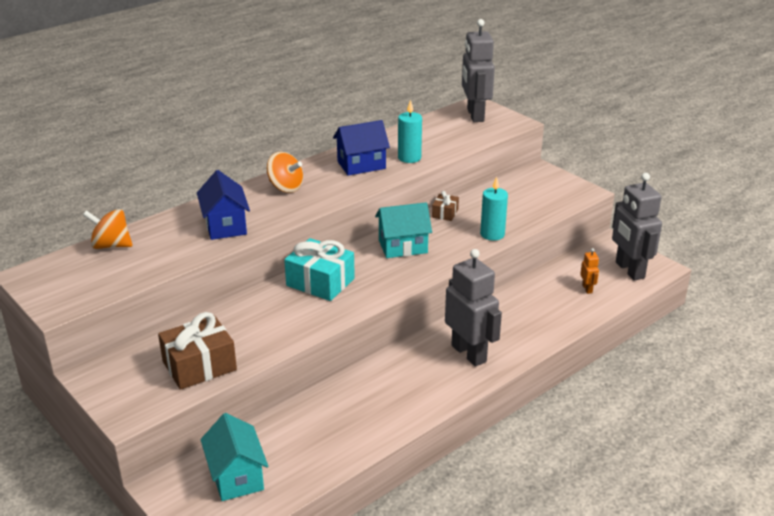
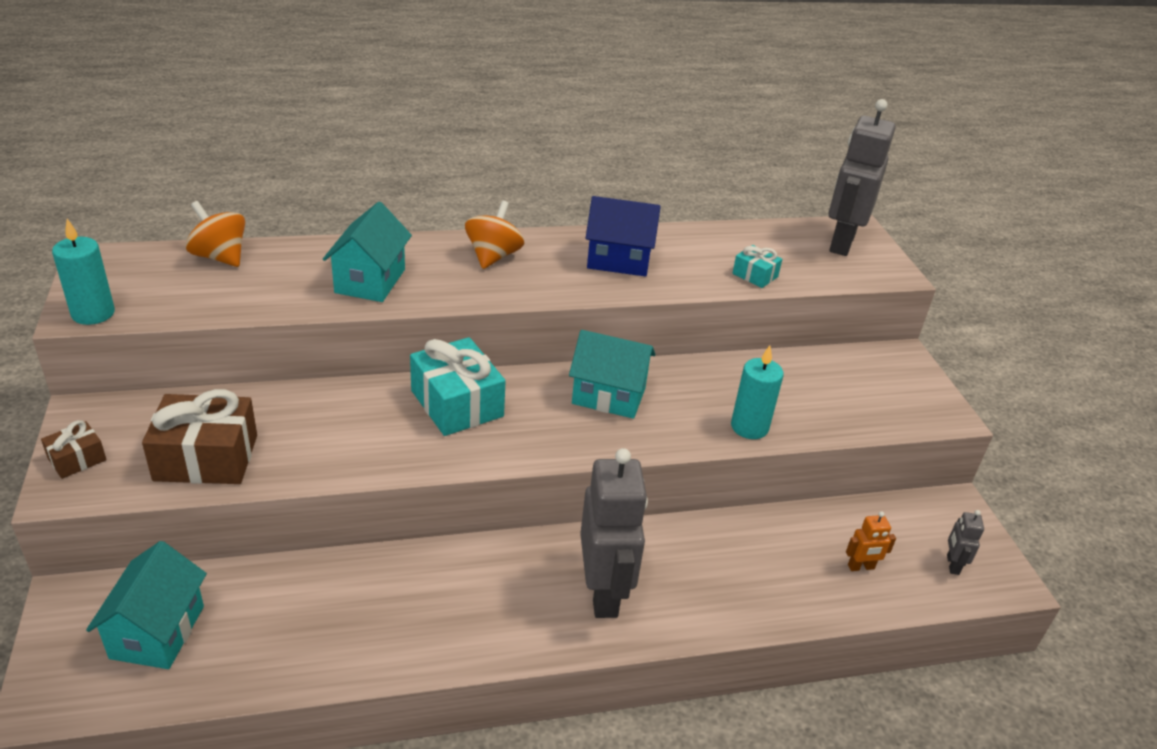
camera: 25 degrees right, 5 degrees up
(225, 226) = (370, 281): blue house -> turquoise house
(285, 187) = (493, 256): orange spinning top -> orange spinning top turned 135 degrees counterclockwise
(409, 158) = (692, 272): turquoise candle -> turquoise candle (93, 313)
(444, 148) = (755, 275): none -> turquoise gift
(445, 213) = (709, 369): brown gift -> brown gift (77, 459)
(587, 289) = (861, 567): orange robot -> orange robot turned 60 degrees clockwise
(629, 270) = (952, 564): grey robot -> grey robot, size x0.43

